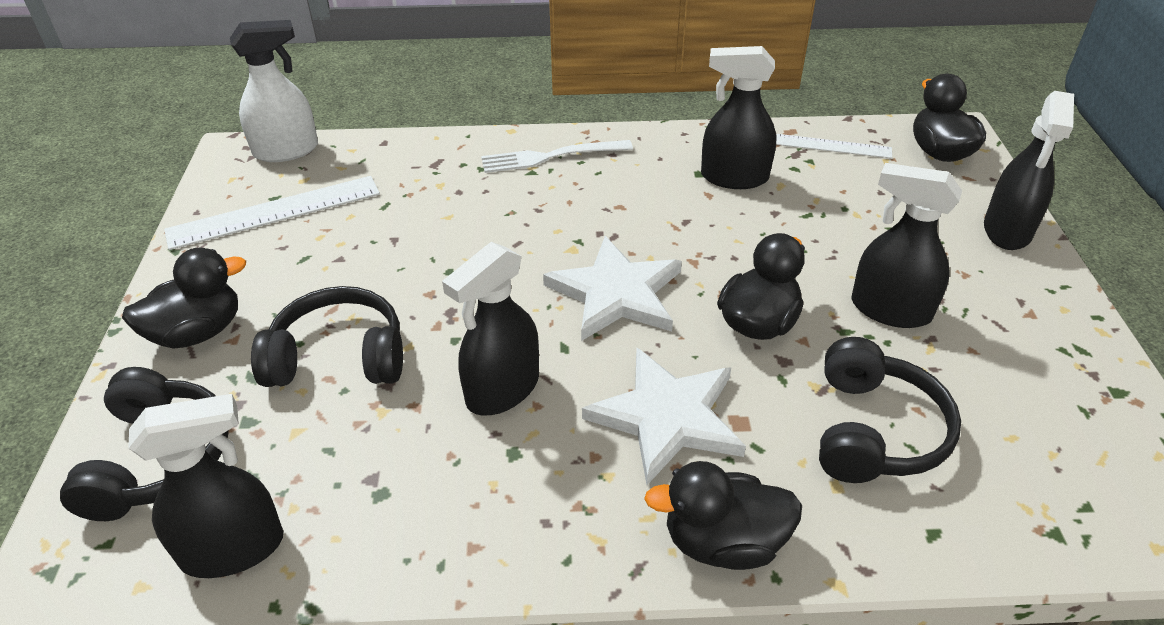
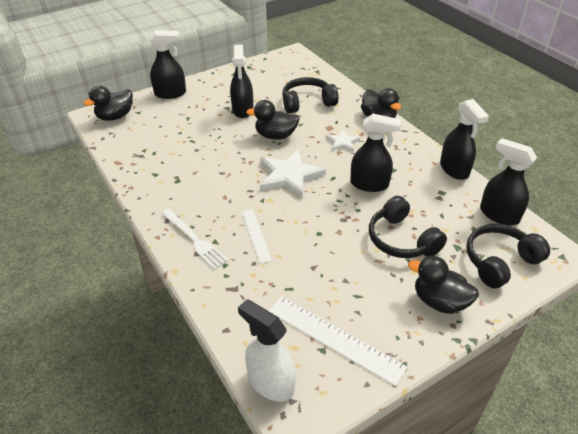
camera: 120 degrees left, 0 degrees up
(667, 417) = (342, 142): white star -> white star, size x0.54
(733, 177) = (174, 168): black spray bottle -> black spray bottle (454, 169)
(833, 146) = (126, 146): white ruler -> white ruler (255, 235)

